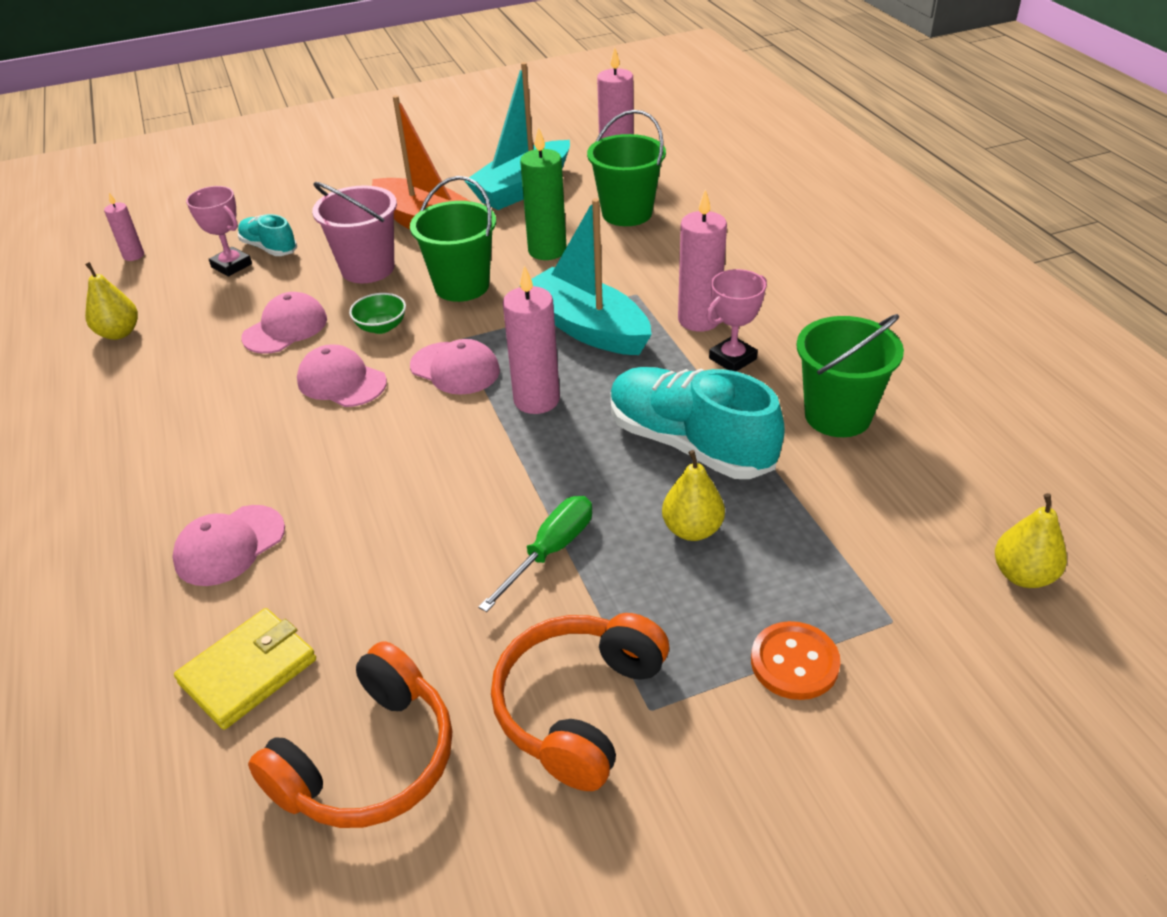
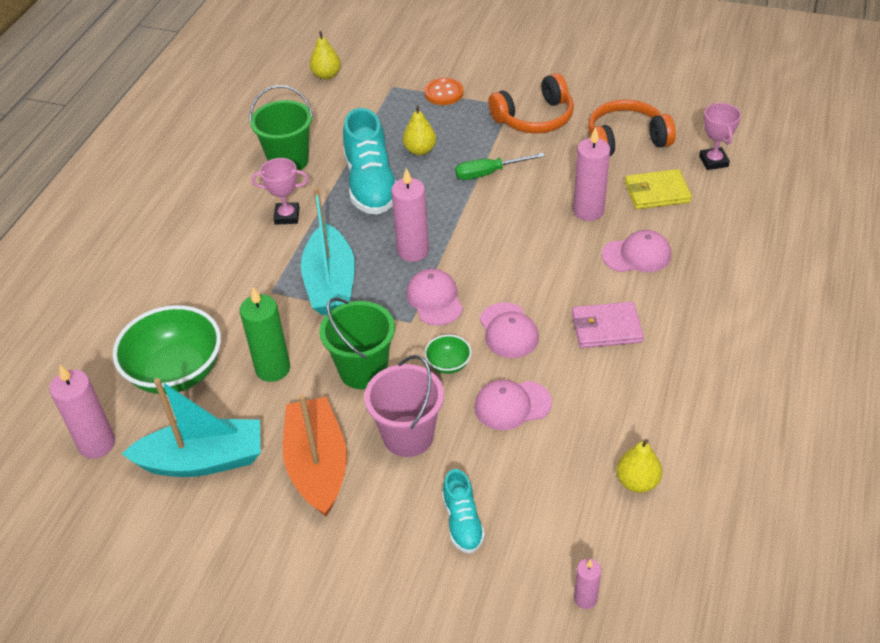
camera: 140 degrees left, 5 degrees up
(223, 438) = (606, 328): none -> pink wallet
(231, 265) = (508, 517): pink trophy -> pink trophy (713, 161)
(627, 213) = (176, 372): green bucket -> green bowl
(699, 320) = (266, 250): pink candle -> pink candle (588, 211)

